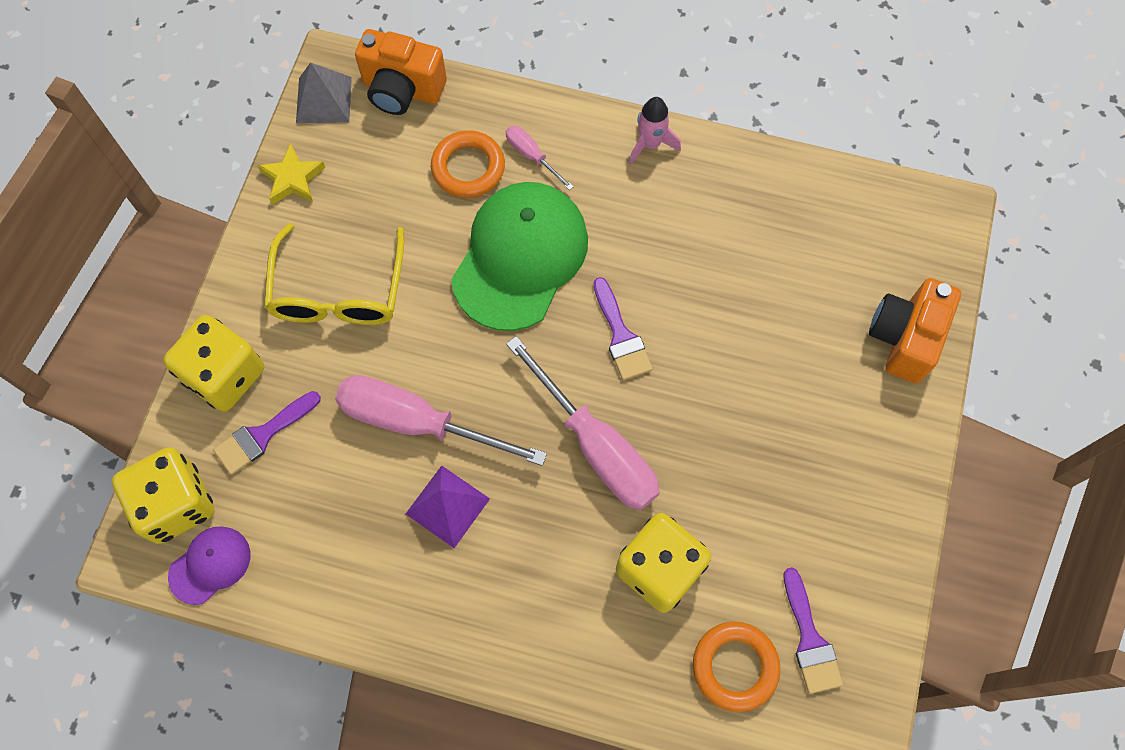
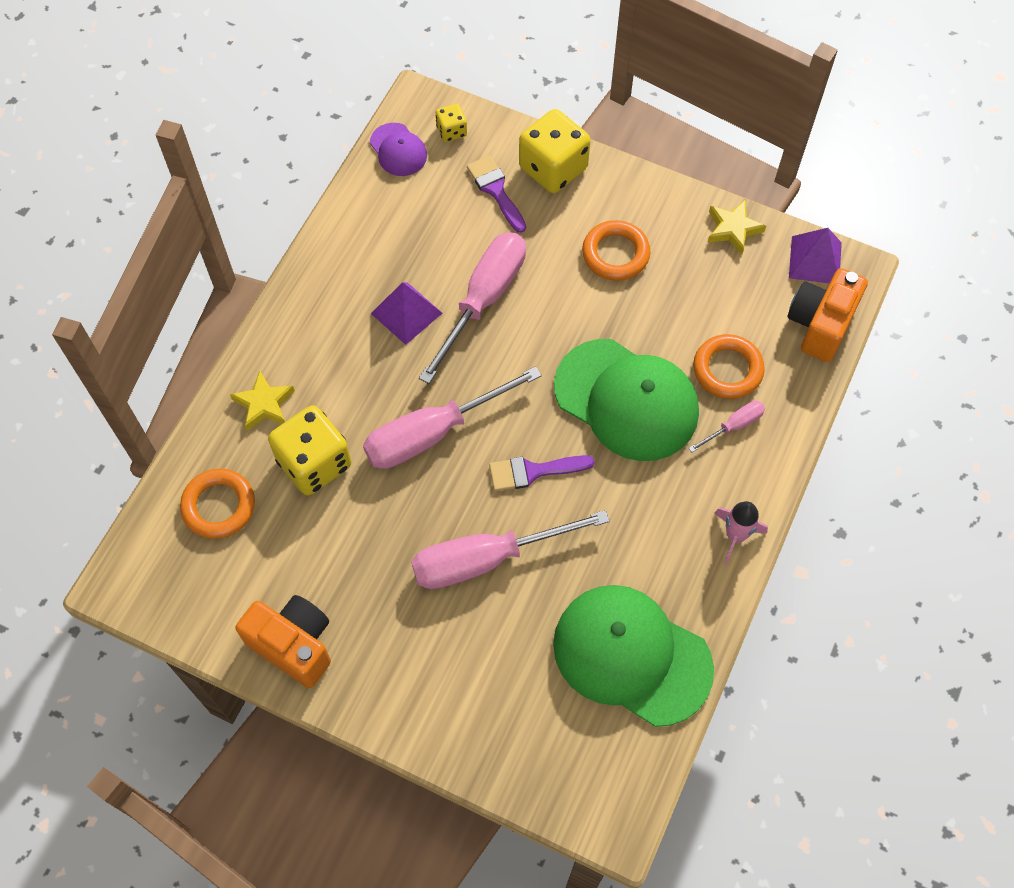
camera: 100 degrees right, 5 degrees down
(176, 504) = (451, 131): yellow dice -> yellow dice, size x0.49
(324, 99) = (815, 260): grey pyramid -> purple pyramid
(338, 291) = (615, 254): yellow glasses -> orange ring
(596, 647) = (264, 404): none -> yellow star
(728, 365) = (486, 559): none -> pink screwdriver
(793, 219) = (631, 655): none -> green cap
(810, 639) = (224, 571): purple brush -> none
(904, 338) = (482, 732): orange camera -> orange camera (293, 645)

